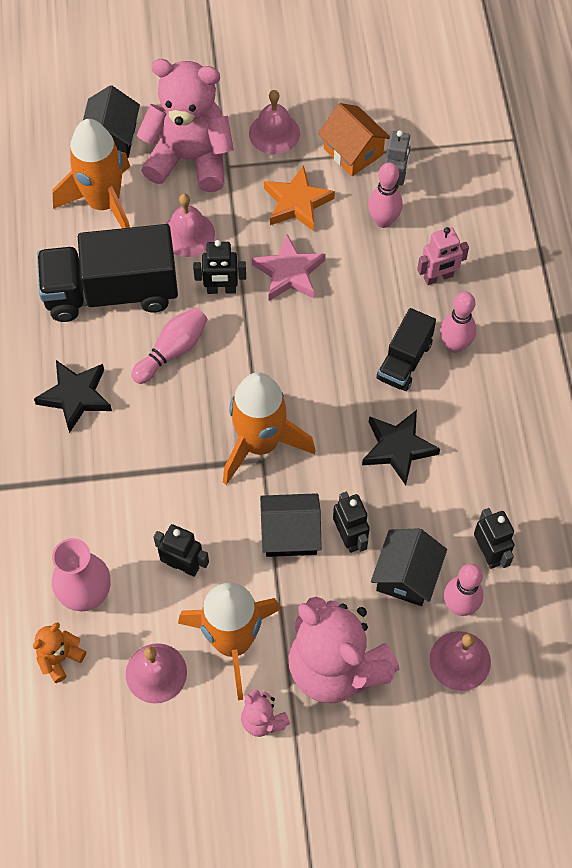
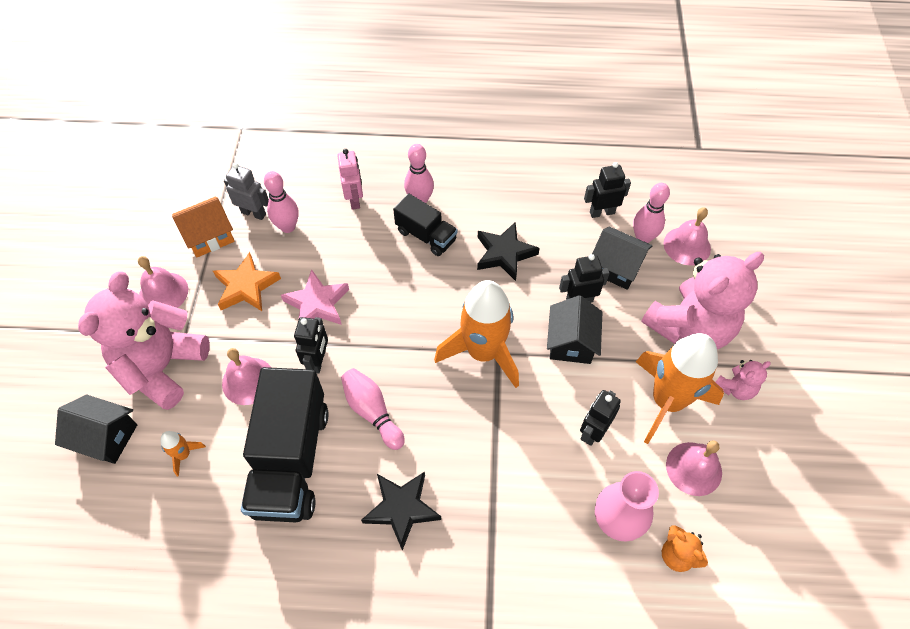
camera: 80 degrees left, 5 degrees down
(104, 203) = (184, 455): orange rocket -> orange rocket, size x0.41

